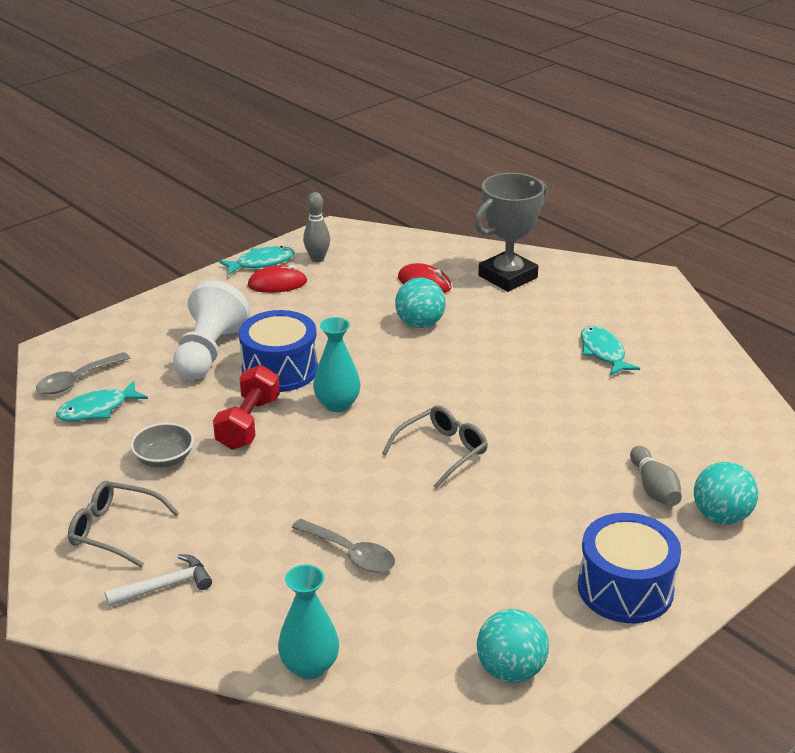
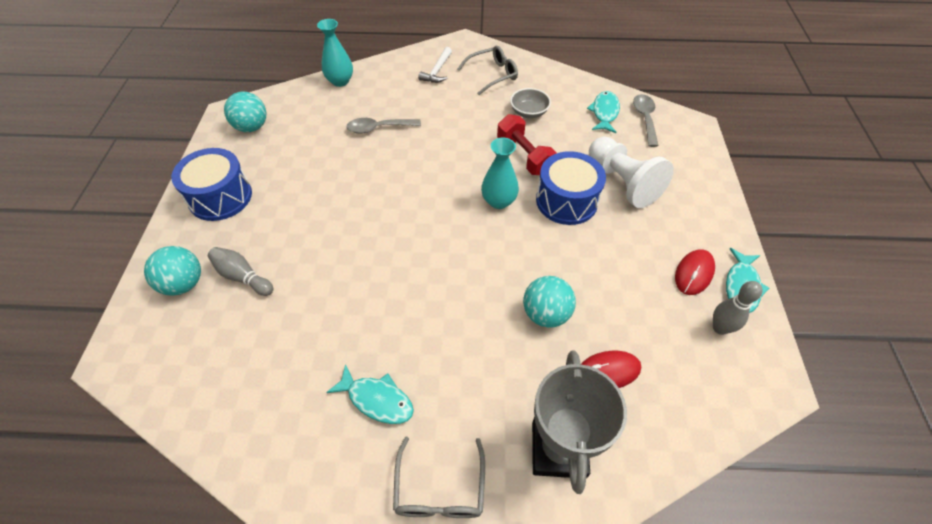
camera: 135 degrees right, 20 degrees up
(442, 452) = (399, 212): grey glasses -> grey glasses (440, 489)

